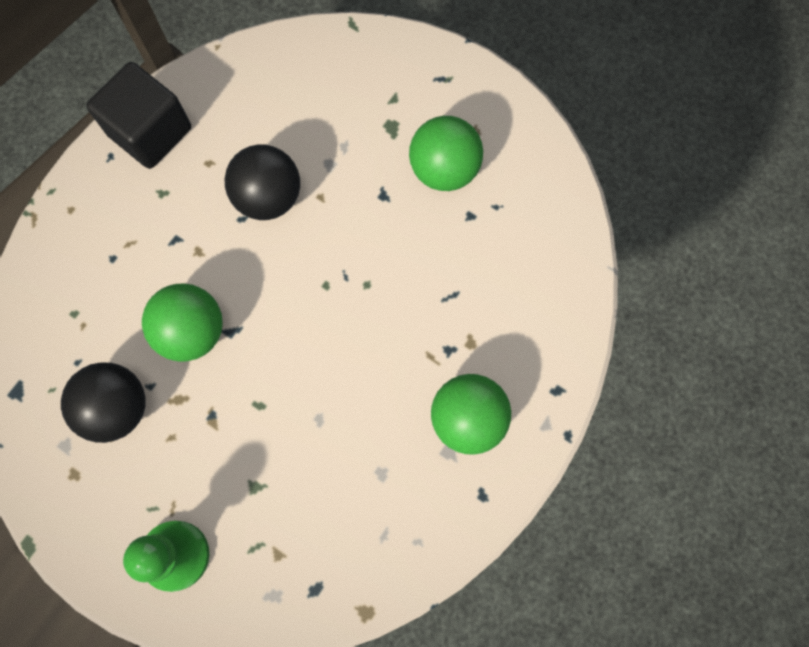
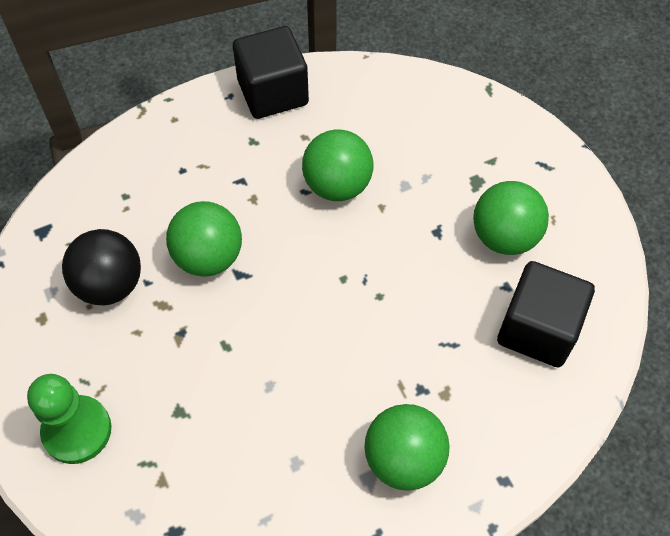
camera: 30 degrees right, 15 degrees down
(268, 197) = (337, 185): black ball -> green ball
(516, 242) = (537, 329): none -> black cube

